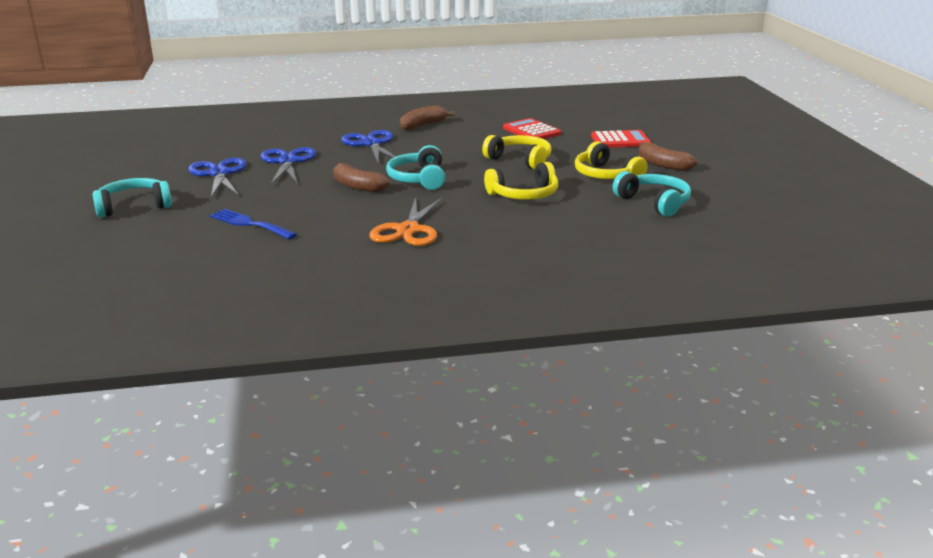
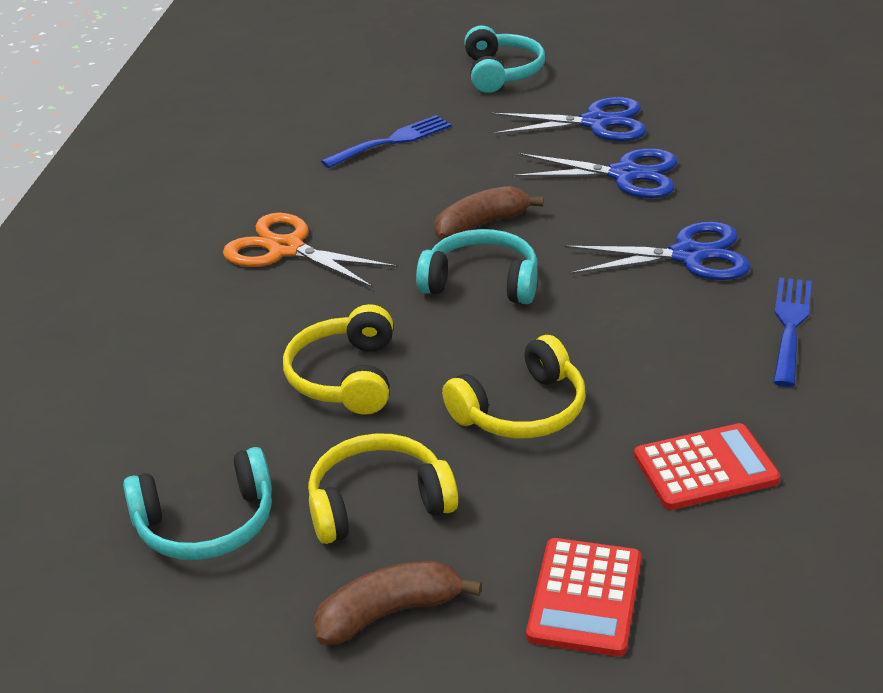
camera: 110 degrees right, 10 degrees up
(423, 125) = (790, 326): brown banana -> blue fork

